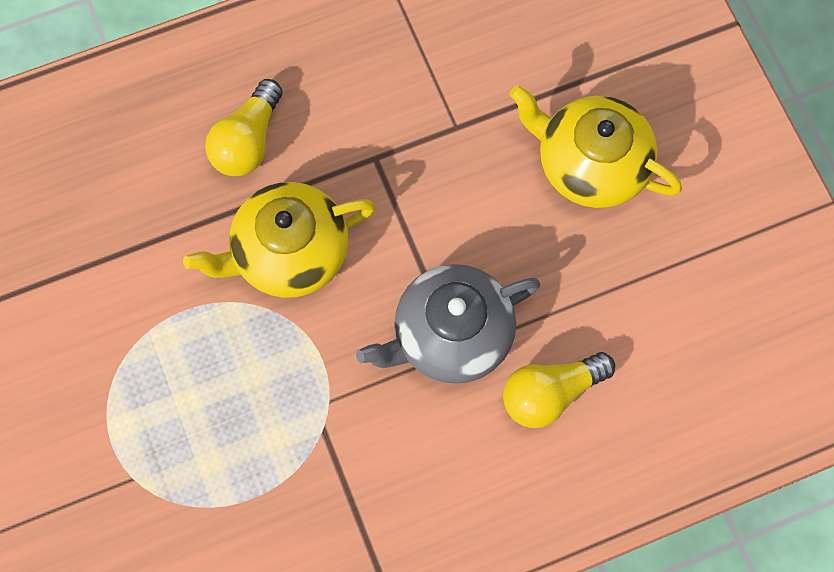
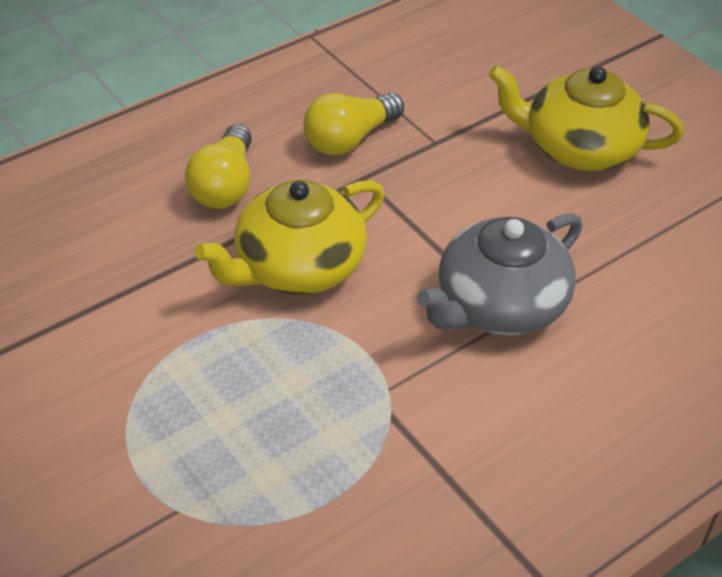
camera: 15 degrees left, 25 degrees down
(550, 394) = (628, 336): yellow light bulb -> yellow light bulb (350, 139)

